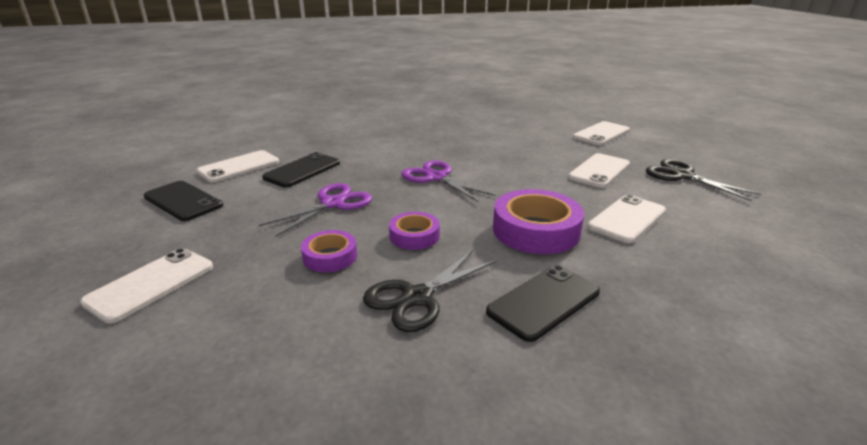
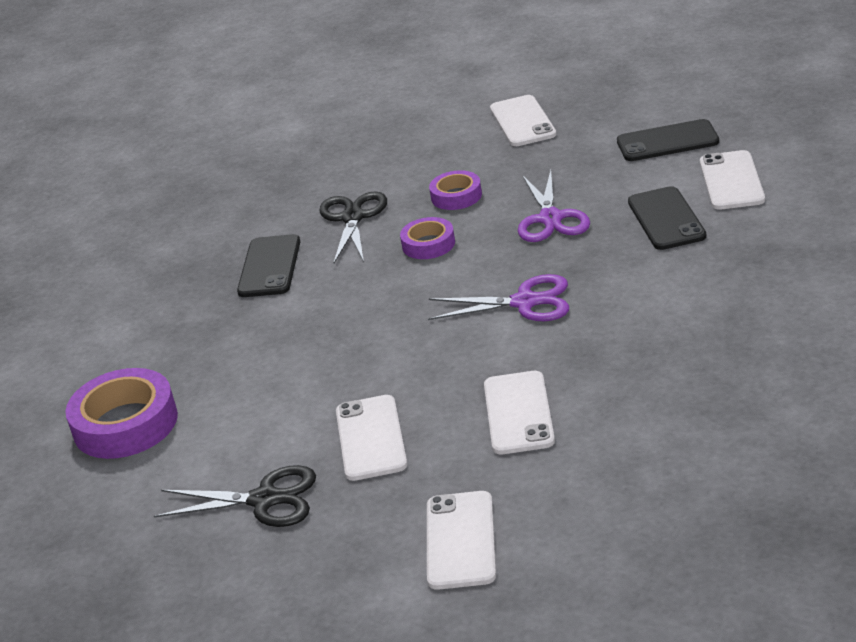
camera: 140 degrees right, 5 degrees up
(536, 230) = (341, 312): purple tape -> purple tape (125, 424)
(627, 219) = (274, 380): white phone -> white phone (518, 413)

